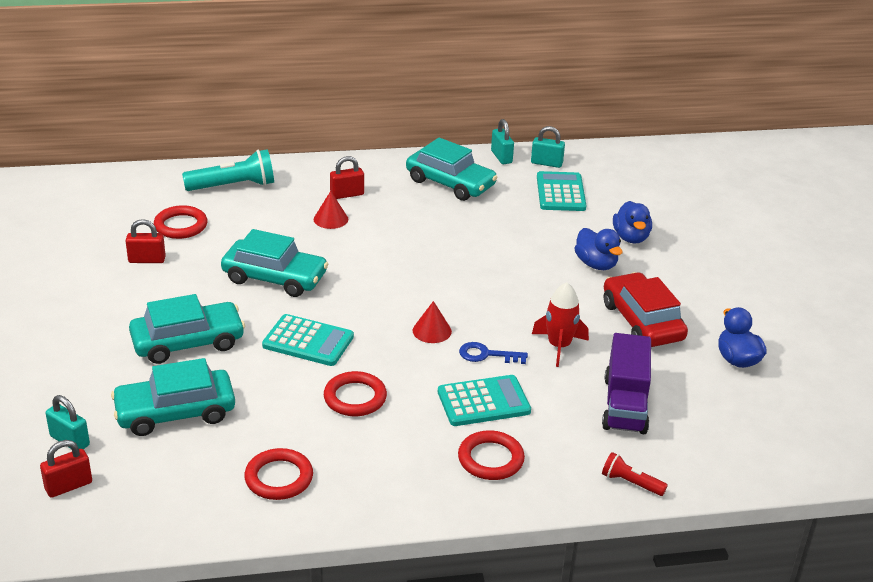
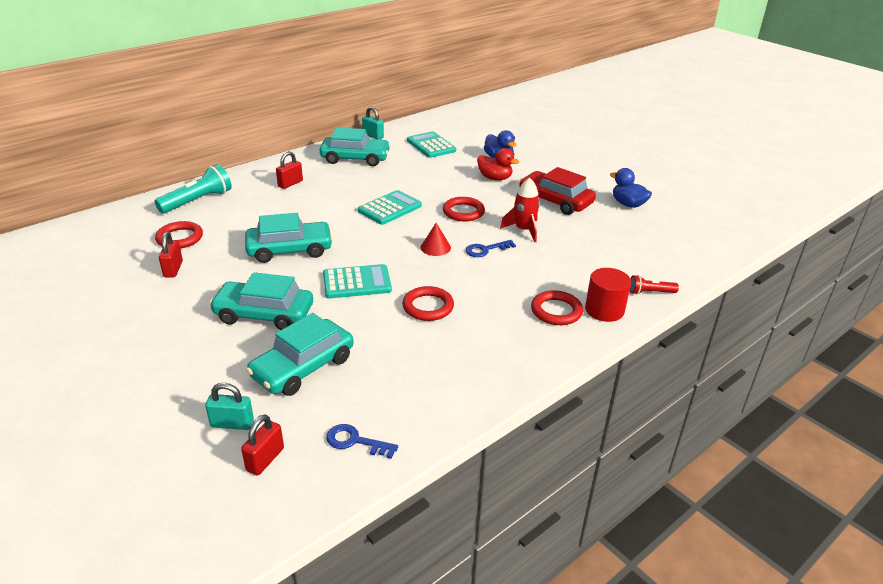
camera: 30 degrees left, 0 degrees up
(147, 260) = (173, 269): red padlock -> red padlock turned 60 degrees counterclockwise
(156, 505) = (355, 441): none -> blue key
(188, 342) = (264, 314): turquoise car -> turquoise car turned 120 degrees counterclockwise
(279, 478) = (429, 381): red ring -> red ring (463, 212)
(331, 219) = (294, 201): red cone -> none
(483, 402) = (514, 278): turquoise calculator -> turquoise calculator (390, 208)
(546, 163) = (405, 132): turquoise padlock -> none
(549, 481) = (604, 310): none -> red cylinder
(596, 264) = (495, 178): blue duck -> red duck
(625, 405) = (597, 249): purple truck -> none

